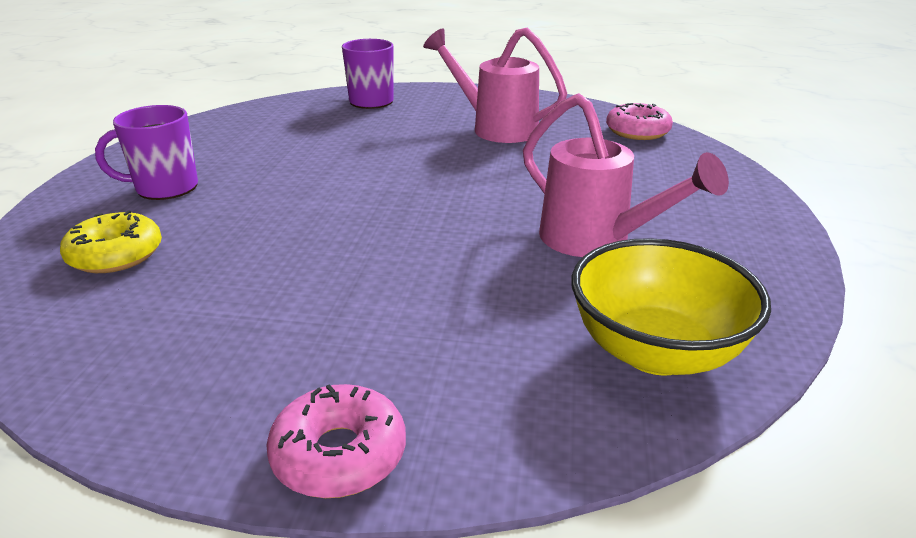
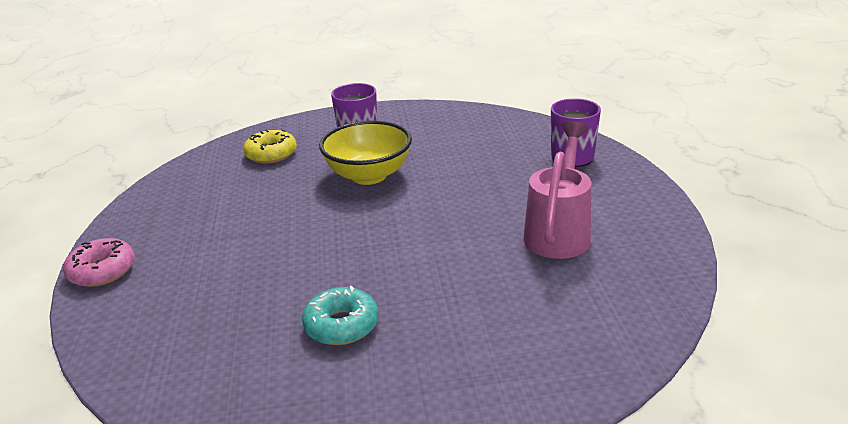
camera: 75 degrees right, 0 degrees up
(597, 241) = (341, 325): pink watering can -> turquoise donut
(637, 131) = (623, 323): pink donut -> none
(655, 351) = (189, 370): yellow bowl -> yellow bowl (369, 175)

